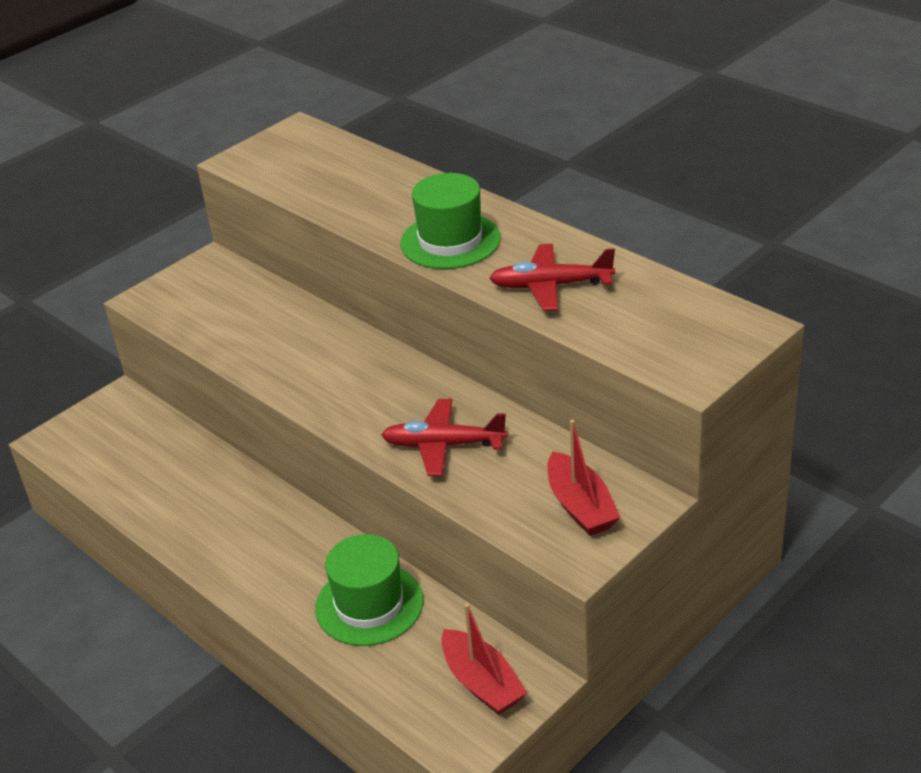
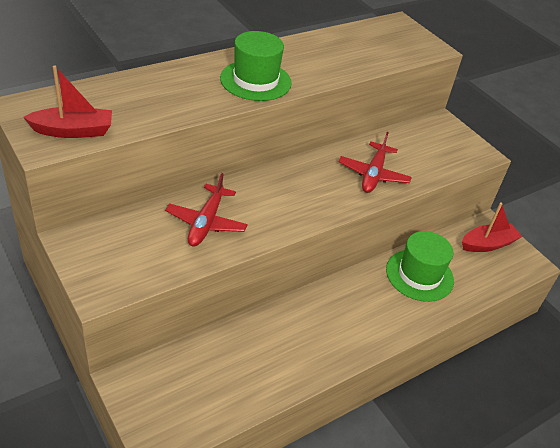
camera: 85 degrees left, 5 degrees up
(551, 286) = (330, 62): red plane -> red plane (206, 222)
(580, 506) = (442, 142): red boat -> red boat (73, 131)

